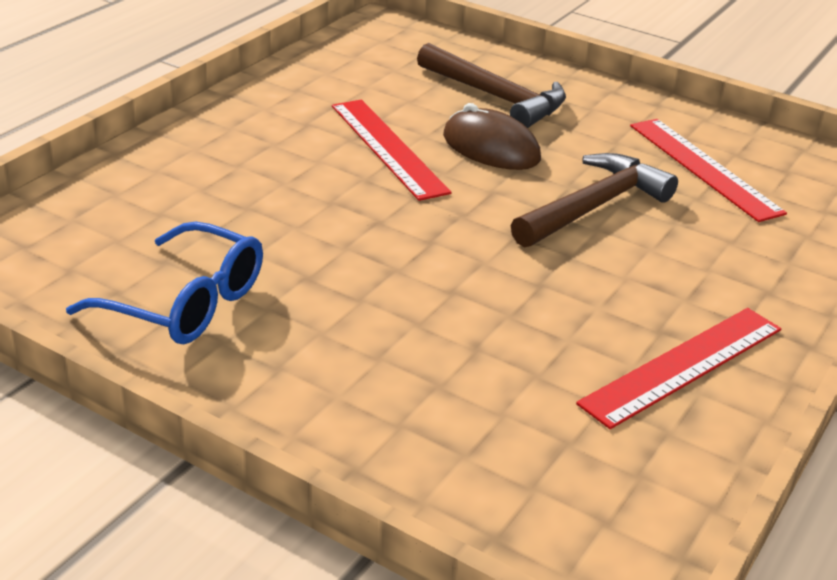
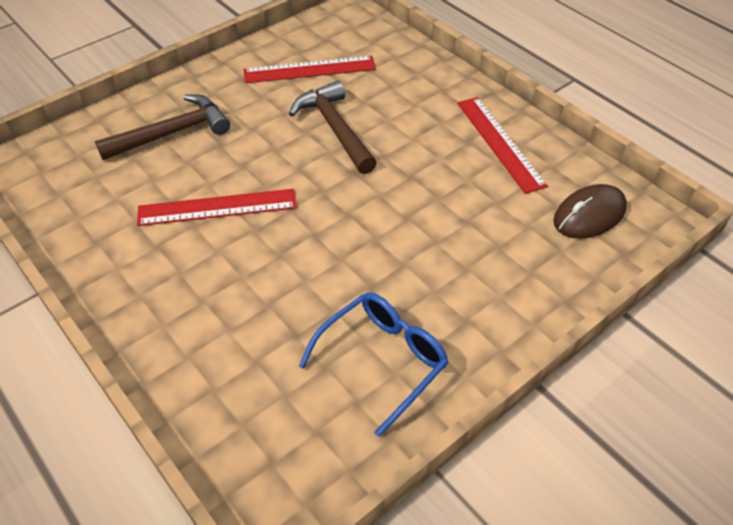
camera: 70 degrees left, 15 degrees up
(490, 148) = (242, 155): brown mouse -> brown mouse (589, 215)

